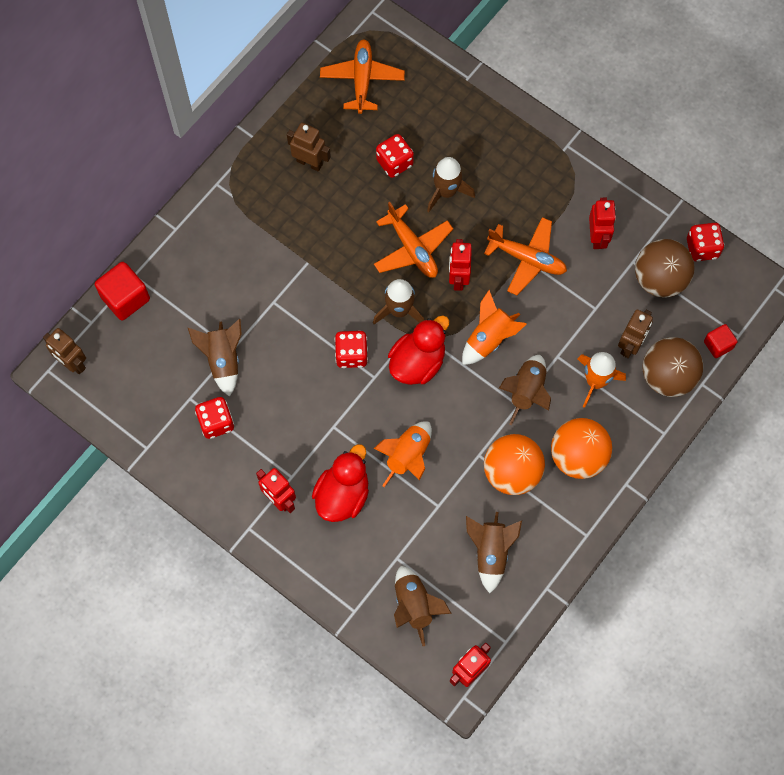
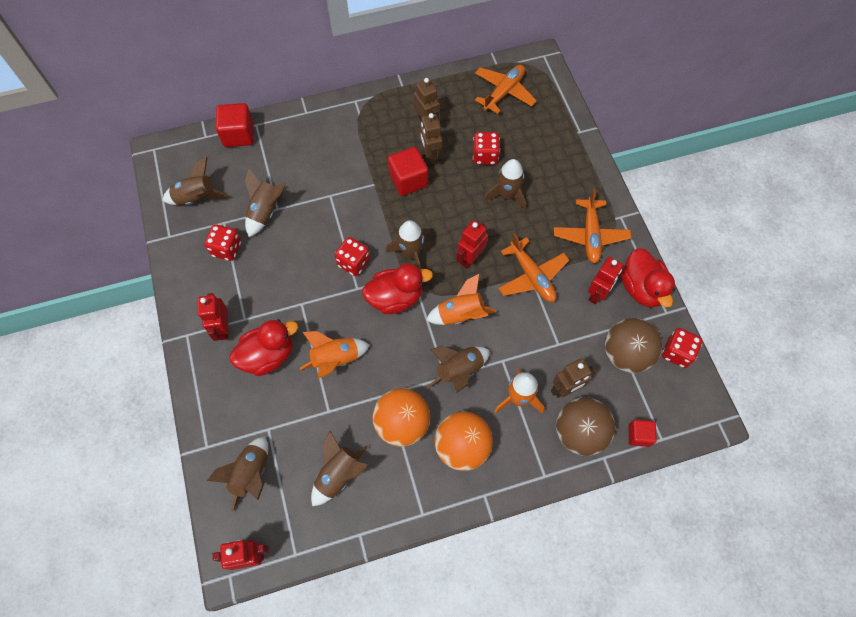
camera: 35 degrees right, 5 degrees down
(72, 363) = (171, 154): brown robot -> brown robot (430, 156)
(140, 392) = (197, 198): none -> brown rocket
(339, 236) = (408, 180): none -> red cube
(412, 248) = (453, 219): orange plane -> orange plane (590, 235)
(632, 206) = (641, 288): none -> red duck

